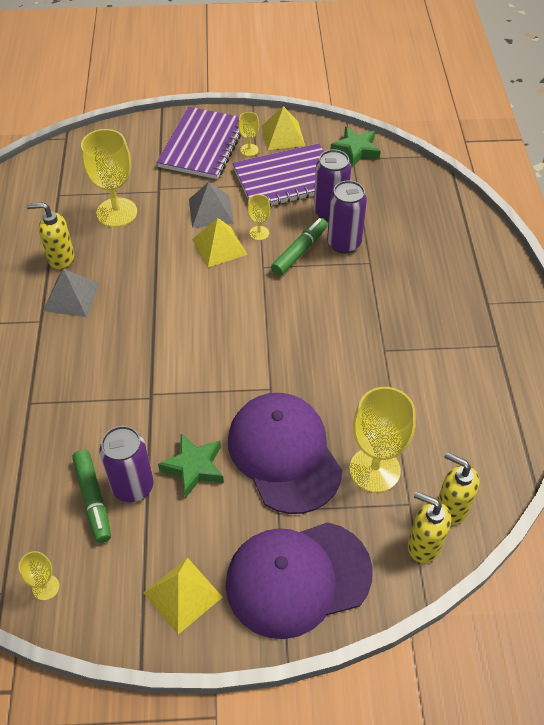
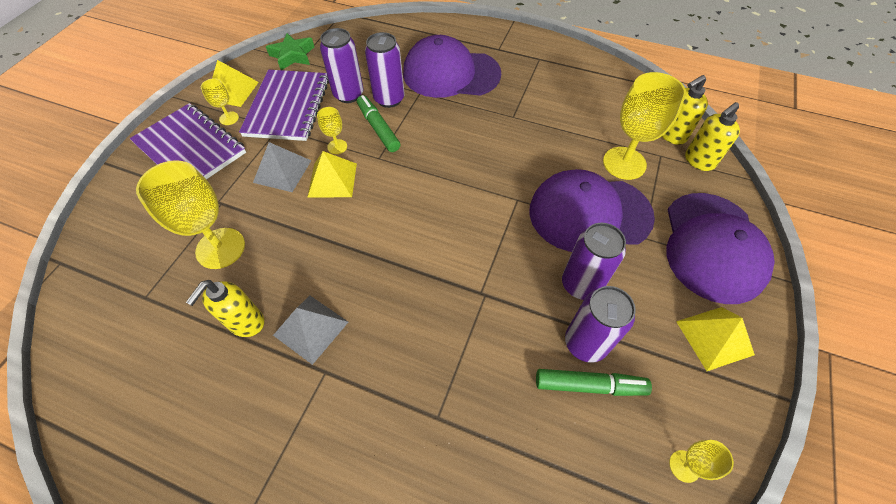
camera: 65 degrees left, 5 degrees up
(194, 467) = (581, 284): green star -> purple can
(415, 276) = (451, 73): none -> purple cap

